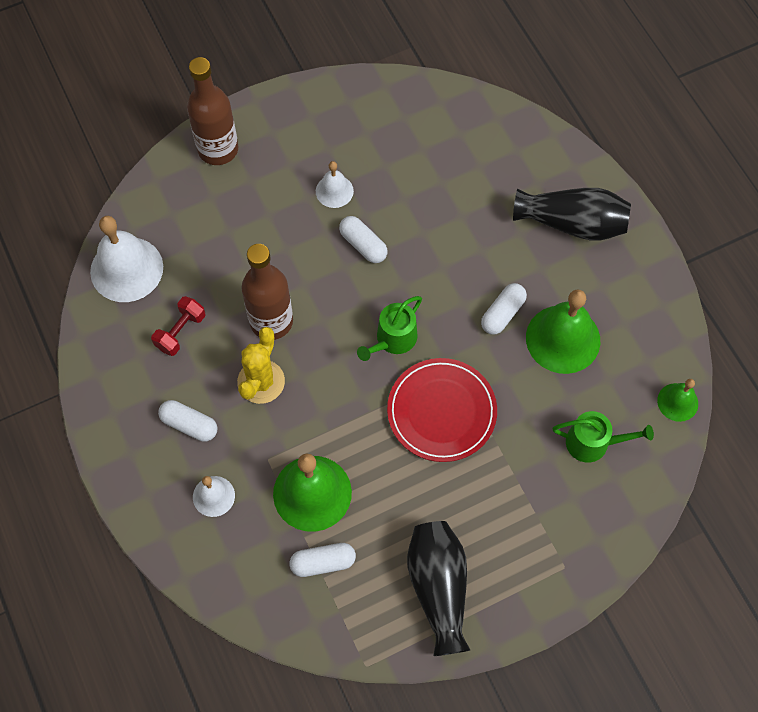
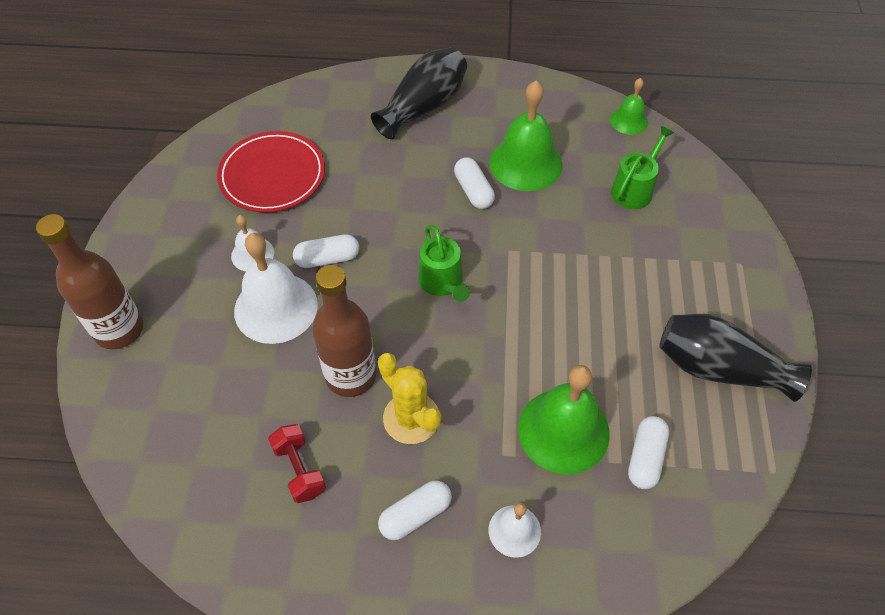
camera: 60 degrees left, 10 degrees down
(126, 269) = (181, 490): white bell -> white bell (276, 307)
(441, 412) = (540, 280): red plate -> red plate (272, 175)

